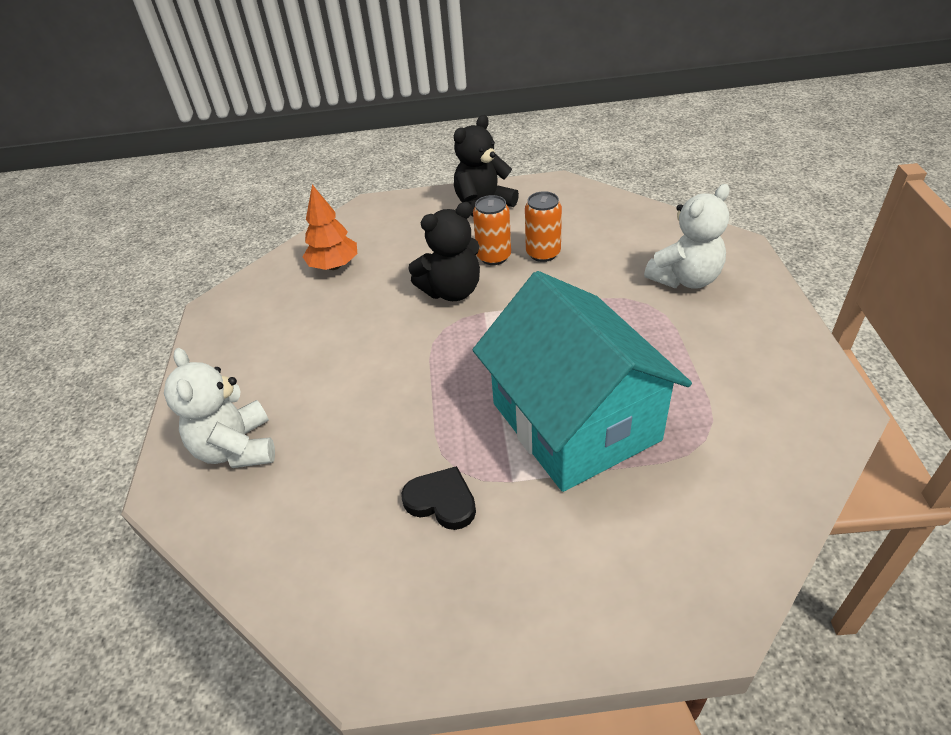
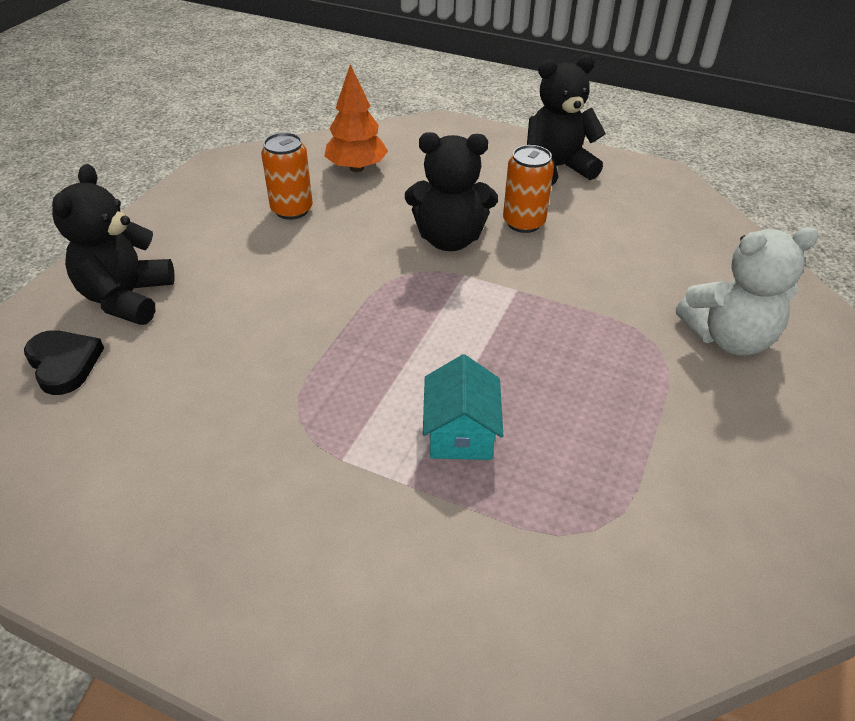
camera: 25 degrees right, 0 degrees up
(237, 448) = (127, 298): white teddy bear -> black teddy bear
(441, 501) = (256, 442): black heart -> black heart (64, 364)
(543, 253) = (581, 241): orange can -> orange can (292, 210)
(575, 421) = (460, 432): turquoise house -> turquoise house, size x0.40

